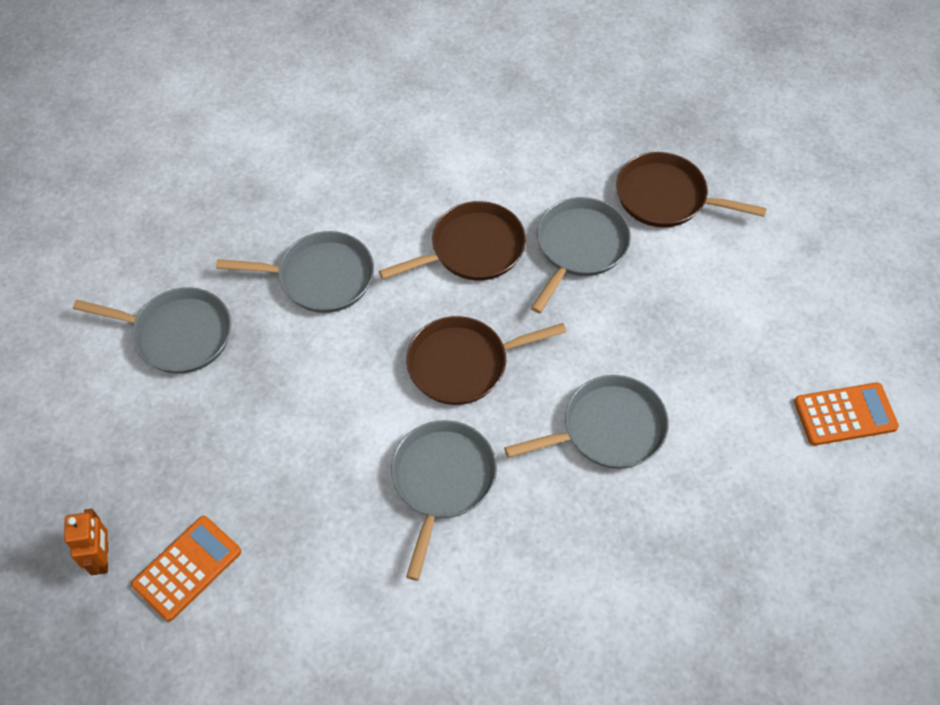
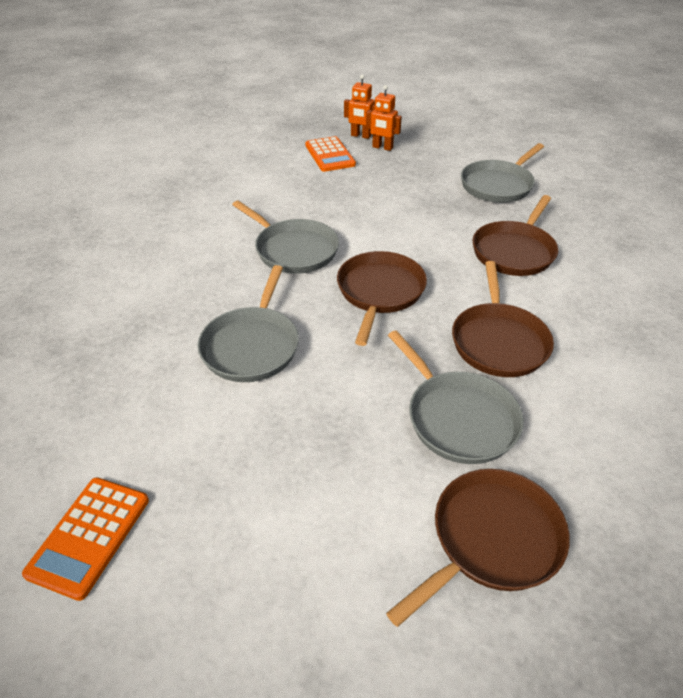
camera: 120 degrees right, 15 degrees down
(130, 509) = (382, 147): none -> orange robot
(321, 277) = (514, 251): grey pan -> brown pan

